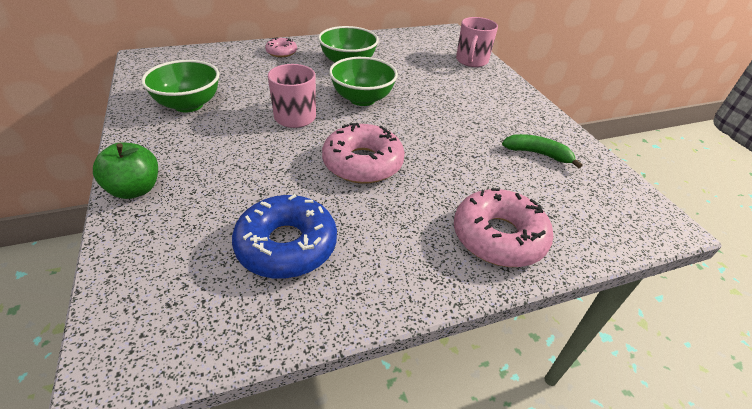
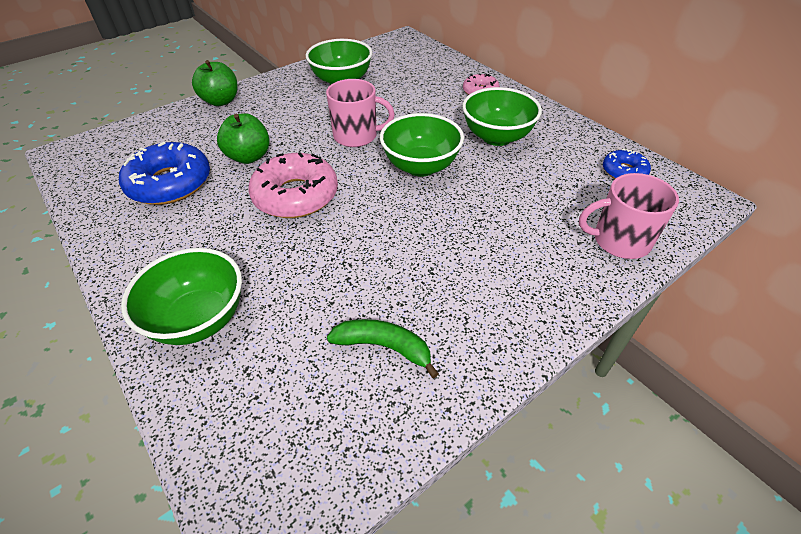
camera: 75 degrees right, 5 degrees up
(279, 182) = (249, 157): none -> green apple
(413, 40) = (624, 172): none -> blue donut
(498, 237) = (199, 319): pink donut -> green bowl
(537, 154) = (384, 347): green banana -> green banana turned 75 degrees counterclockwise

